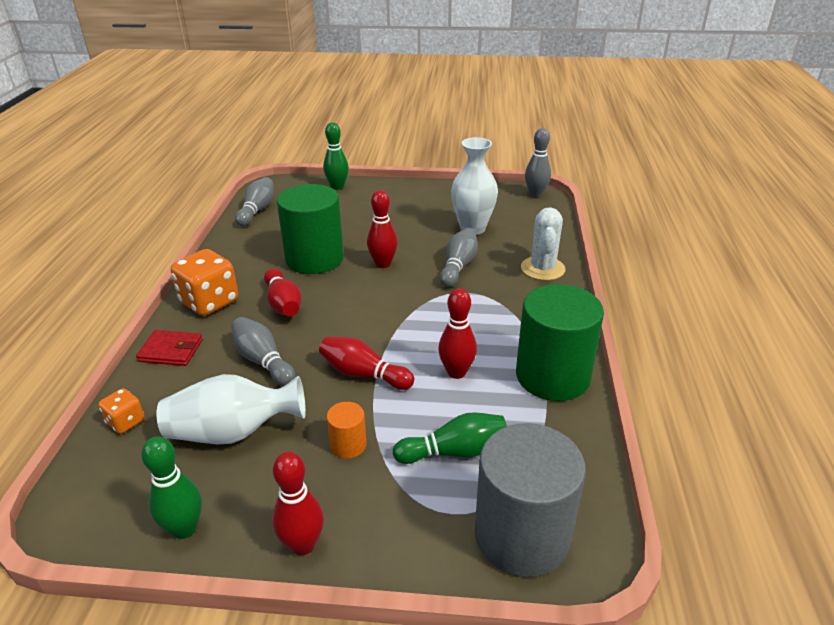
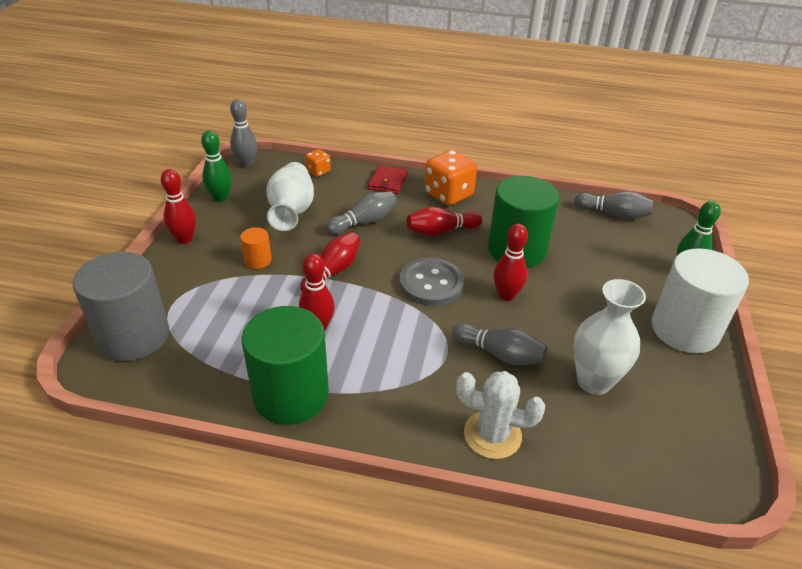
camera: 95 degrees right, 5 degrees up
(373, 305) = (431, 284): none -> grey button
(407, 193) = (684, 330): none -> white cylinder
(454, 451) = (226, 313): green bowling pin -> none
(535, 194) = (721, 480): grey bowling pin -> grey bowling pin (246, 164)

